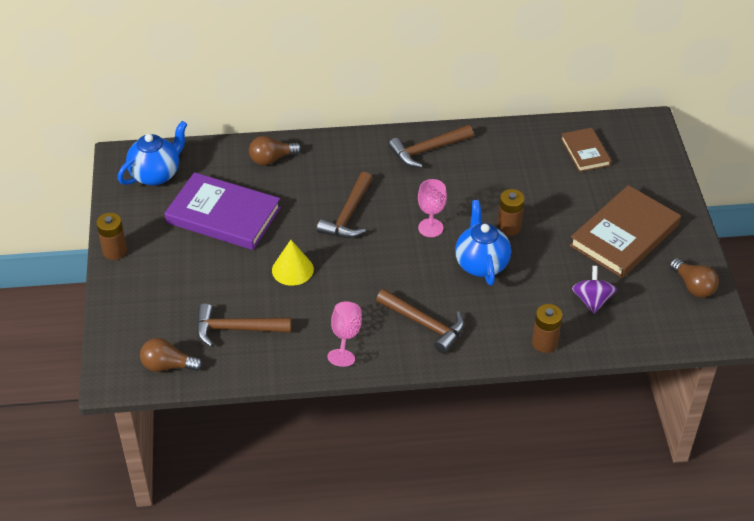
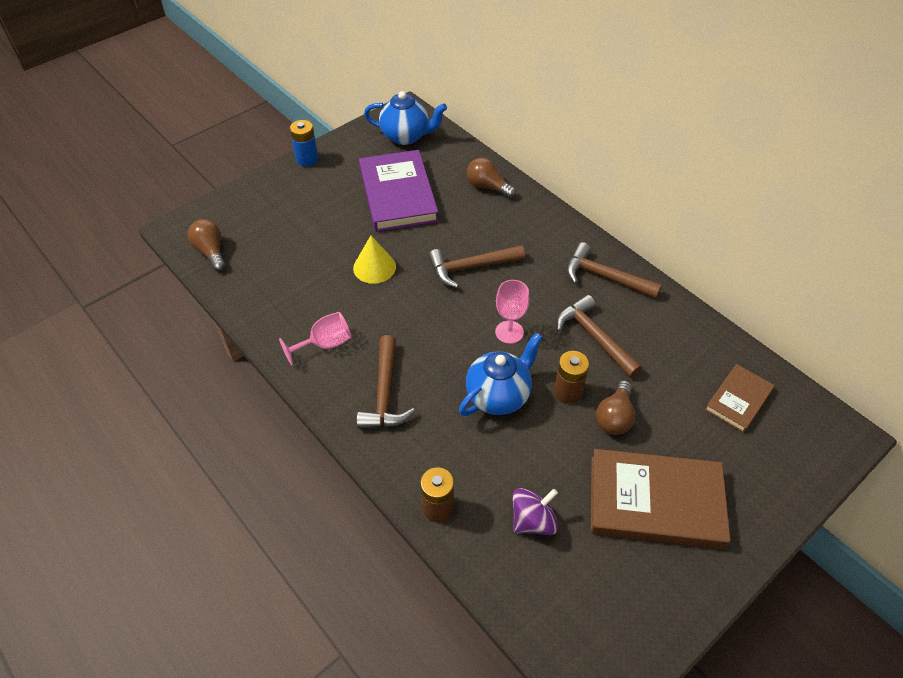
camera: 55 degrees right, 5 degrees up
(114, 251) = (307, 159): brown battery -> blue battery
(236, 329) = (279, 269): brown hammer -> brown hammer (594, 337)
(693, 286) = (644, 616): brown light bulb -> brown light bulb (614, 417)

